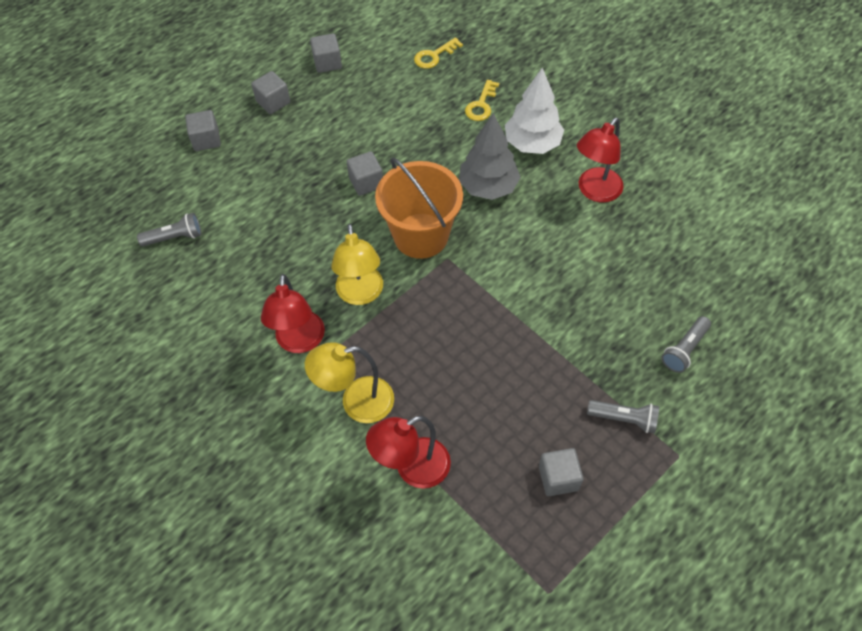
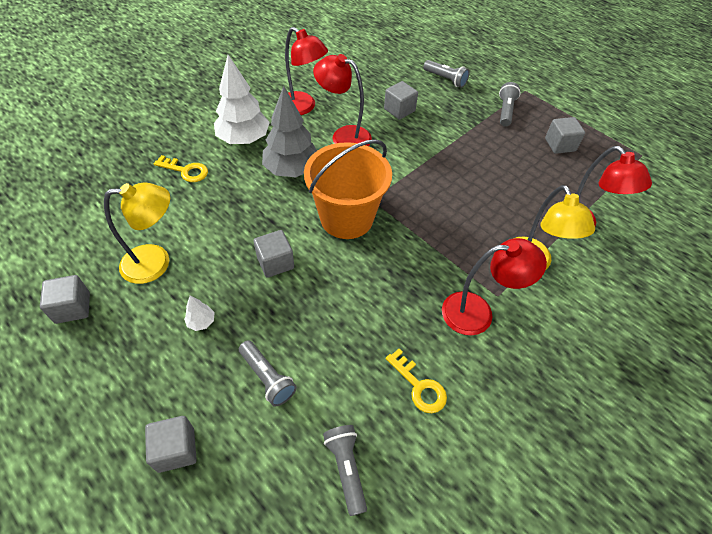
camera: 95 degrees left, 5 degrees down
(253, 186) = (267, 378): none -> grey flashlight
(273, 102) = (125, 367): grey cube -> grey cube (399, 110)
(308, 139) = (201, 322): none -> white tree
(361, 294) = (417, 264): yellow lamp -> yellow lamp (156, 262)
(434, 56) = (101, 205): yellow key -> yellow key (419, 386)
(548, 232) = (344, 136): none -> red lamp

